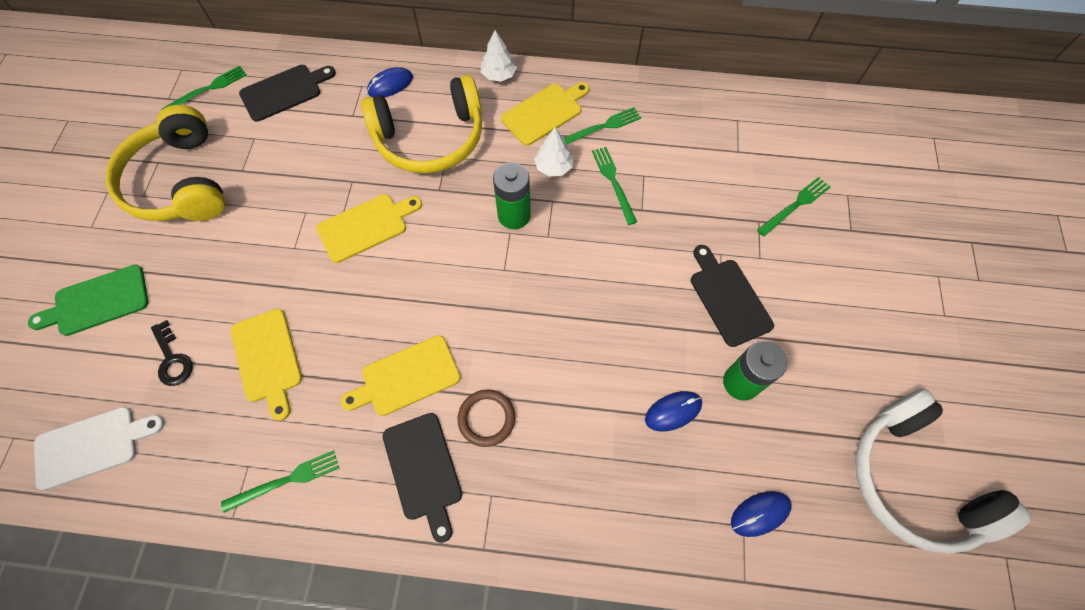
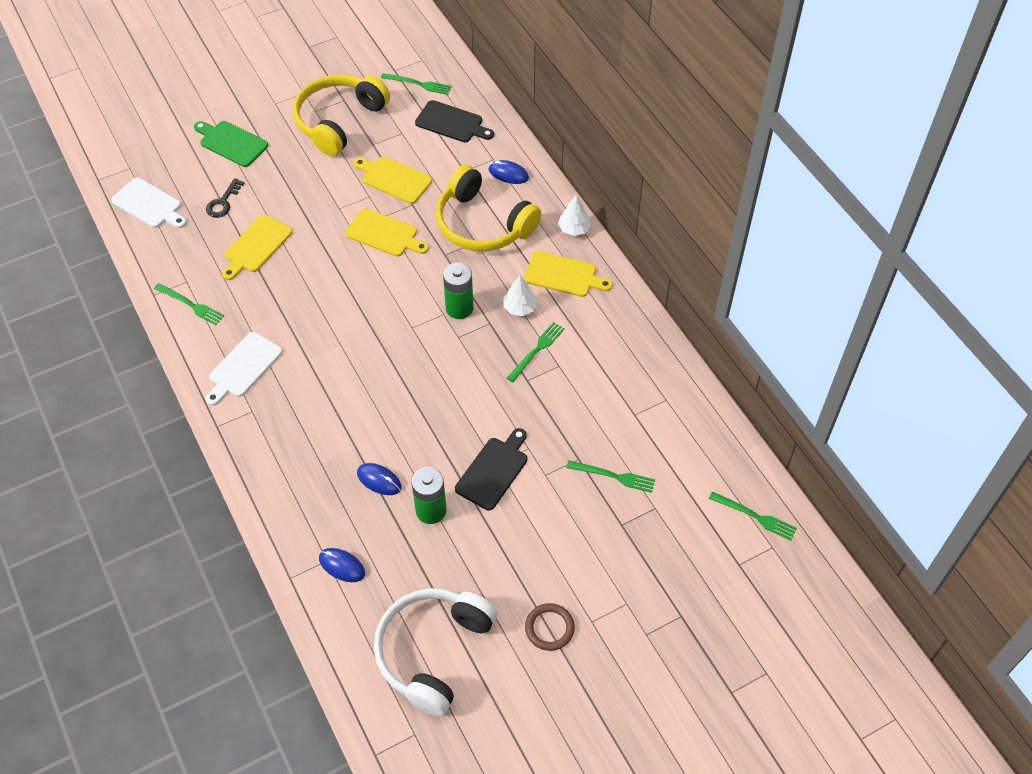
camera: 55 degrees right, 10 degrees down
(406, 377) = (295, 322): yellow cutting board -> yellow cutting board (394, 179)
(424, 470) = (243, 367): black cutting board -> white cutting board
(486, 418) = (299, 380): brown ring -> brown ring (549, 628)
(602, 127) = (581, 317): green fork -> green fork (755, 516)

